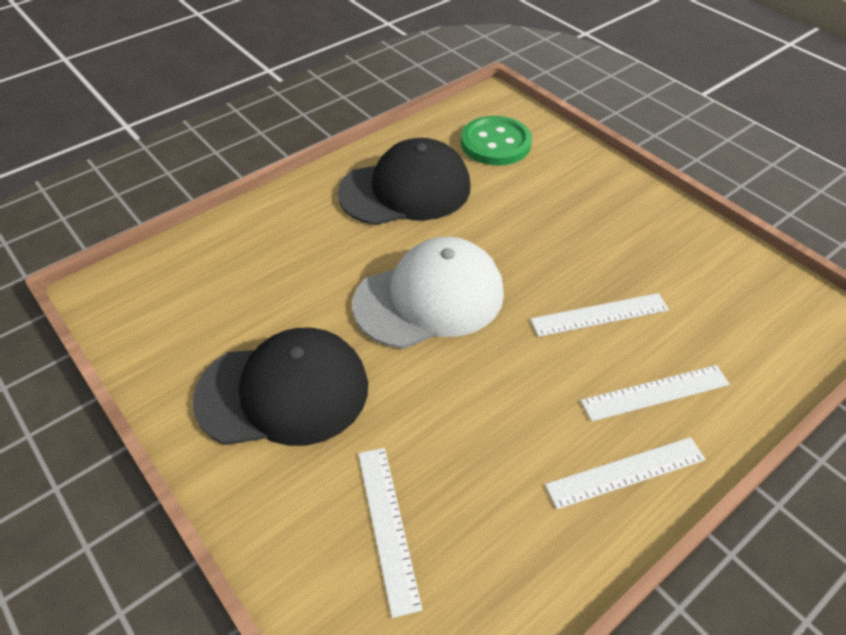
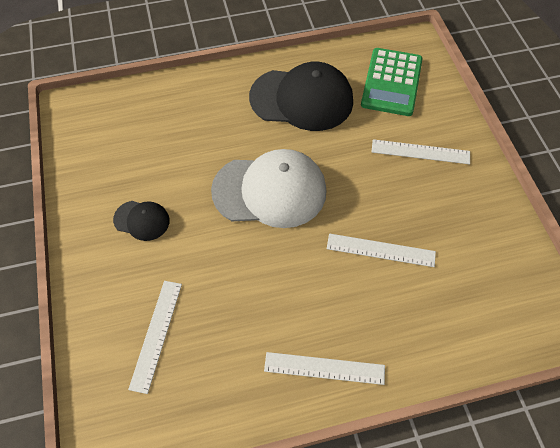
camera: 25 degrees right, 10 degrees up
(283, 392) = (142, 220): black cap -> black cap, size x0.48
(495, 143) = (391, 82): green button -> green calculator
(655, 392) = (382, 323): white ruler -> white ruler (420, 152)

